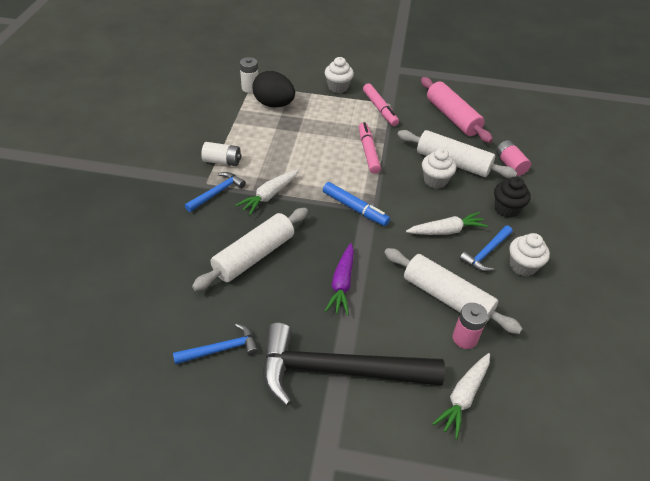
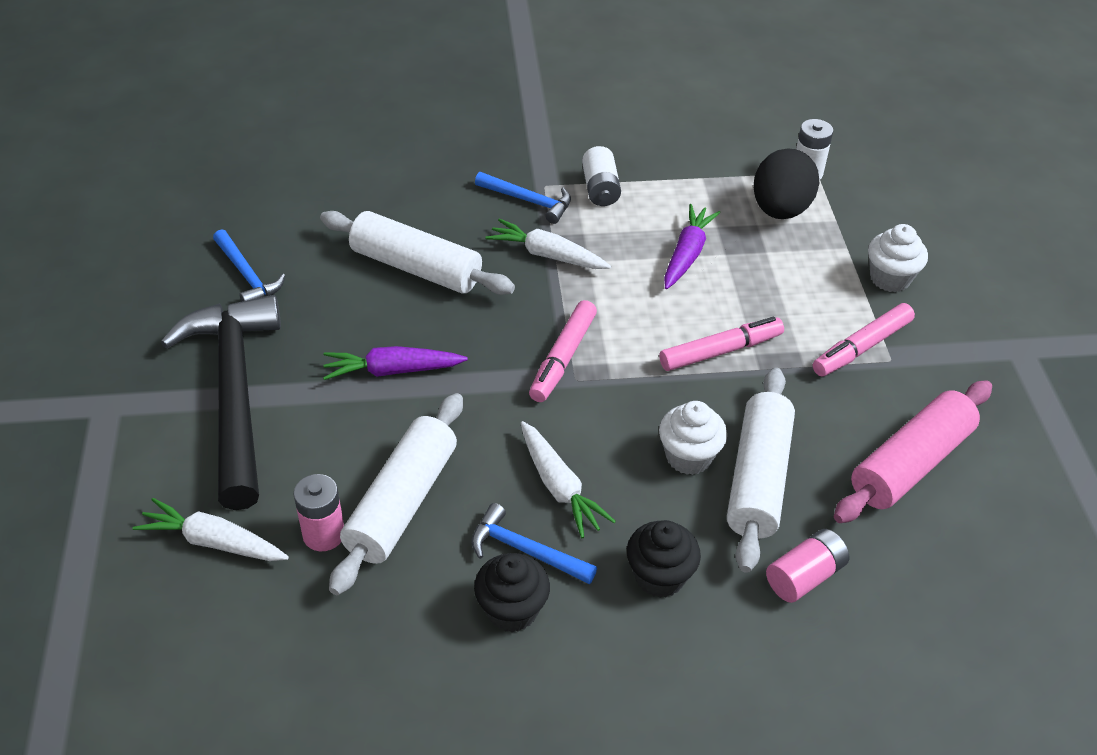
camera: 75 degrees right, 0 degrees up
(292, 144) = (687, 254): none -> purple carrot
(355, 208) = (562, 358): blue marker -> pink marker
(522, 266) = (512, 610): white cupcake -> black cupcake

